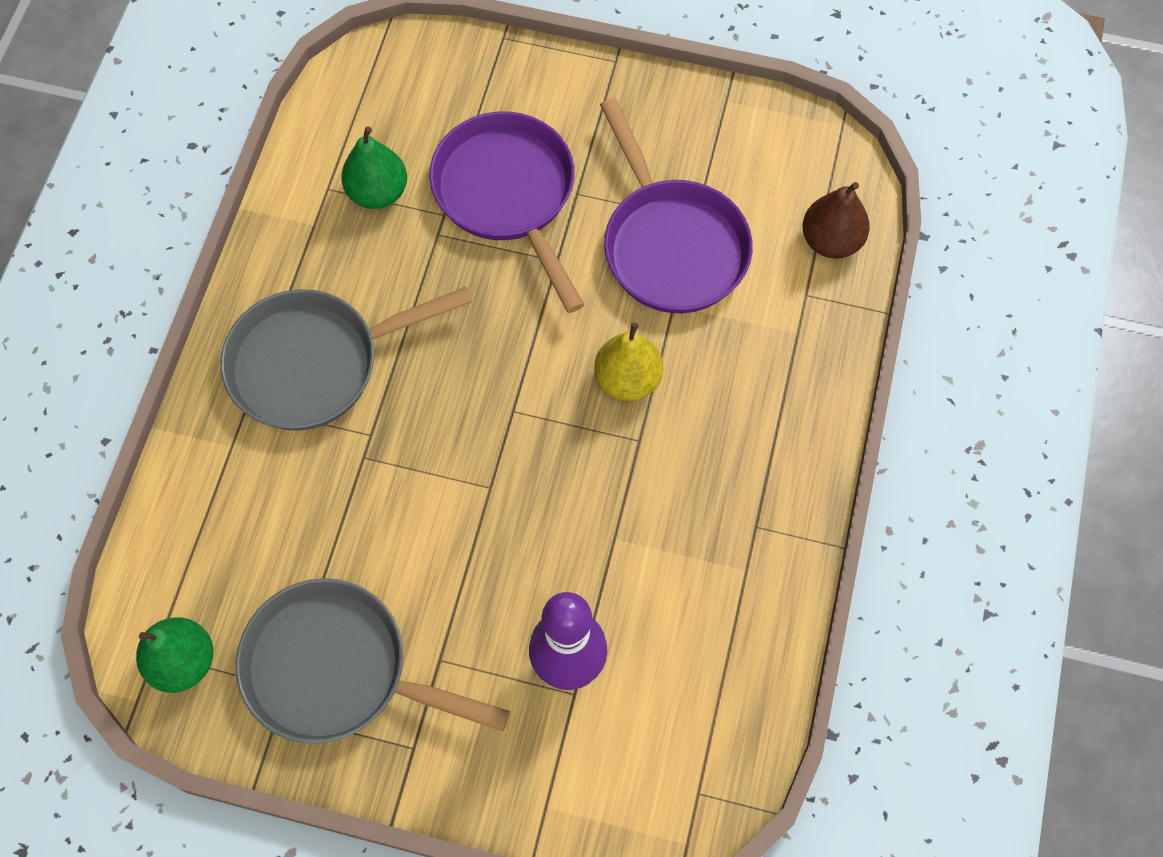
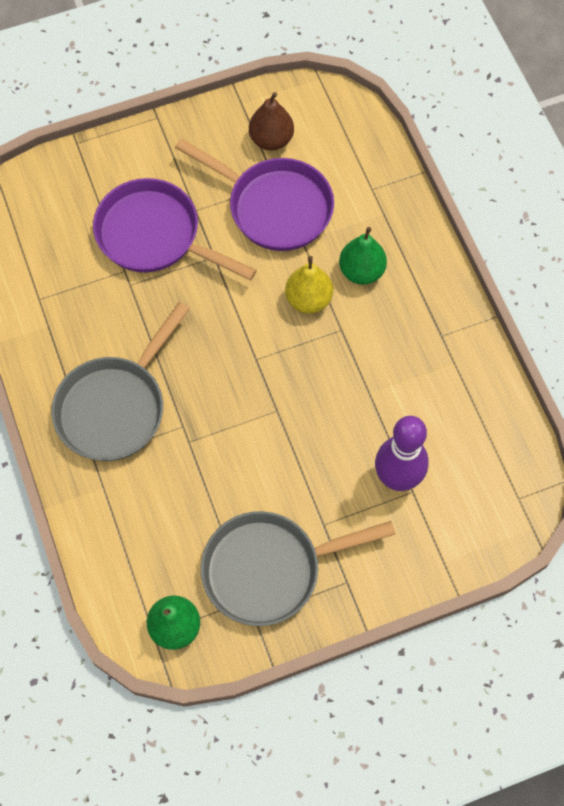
camera: 35 degrees left, 0 degrees up
(378, 192) = (73, 282): green pear -> green pear (361, 271)
(831, 241) = (363, 149): brown pear -> brown pear (271, 139)

